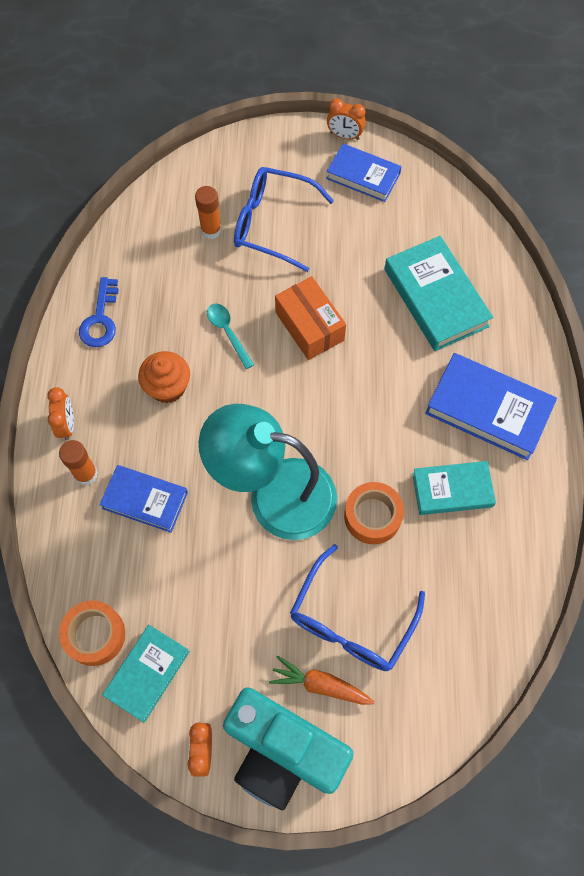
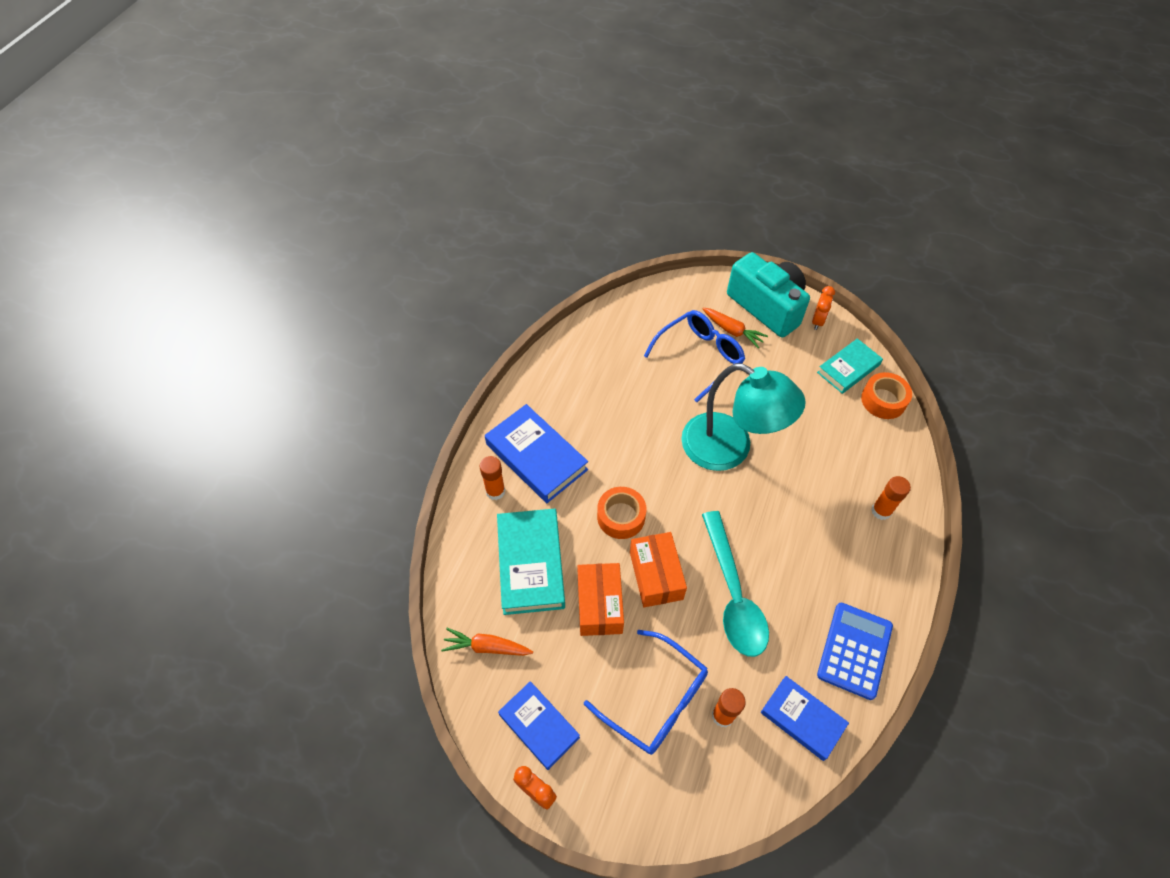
camera: 160 degrees left, 10 degrees down
(67, 425) = (895, 557): orange clock -> none
(100, 319) = (854, 650): blue key -> blue calculator
(145, 500) = (834, 476): blue book -> blue book (802, 719)
(168, 387) = (799, 561): orange cupcake -> none
(228, 332) = (733, 595): turquoise spoon -> turquoise spoon, size x2.06
(353, 282) = (599, 605): none -> orange box
(372, 516) = (660, 412): orange tape -> orange tape (621, 517)
(437, 217) = (487, 647): none -> orange carrot
(452, 490) = (593, 411): turquoise book -> none
(510, 356) = (495, 491): none -> orange glue stick

